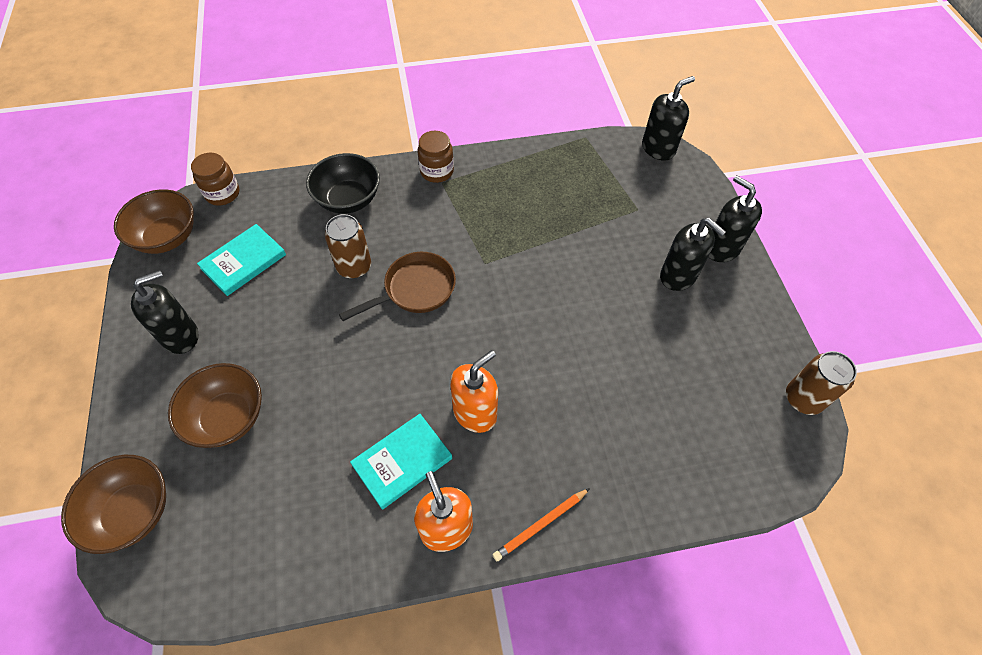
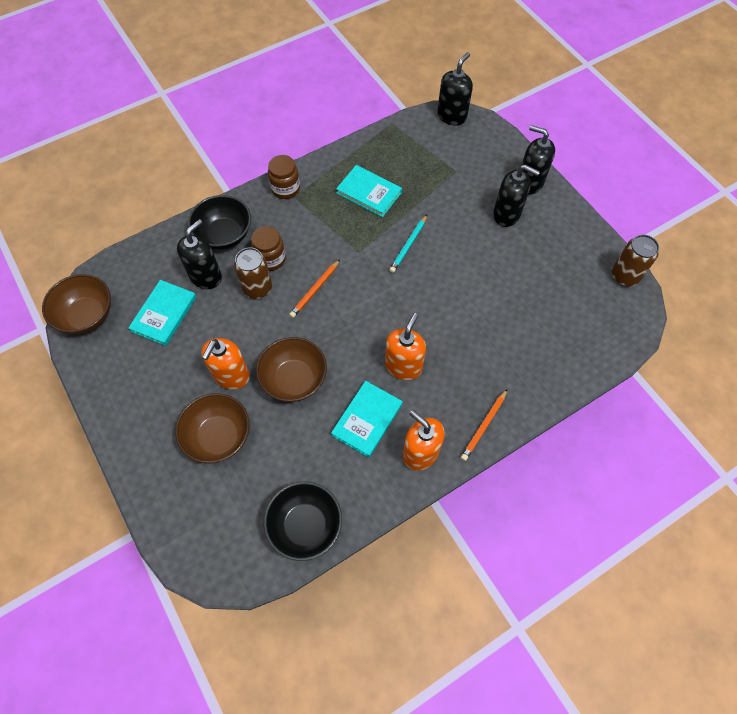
camera: 20 degrees left, 5 degrees up
(133, 512) = (183, 529): brown bowl -> brown bowl (294, 379)
(180, 336) = (145, 390): black soap dispenser -> black soap dispenser (206, 277)
(222, 194) = (114, 264): brown jar -> brown jar (270, 259)
(267, 565) = (305, 526): none -> black bowl
(277, 353) = (231, 376): none -> orange soap dispenser
(415, 289) = (315, 290): brown pan -> orange pencil
(526, 203) = (369, 193): none -> turquoise book
(545, 274) = (408, 245): none -> turquoise pencil

